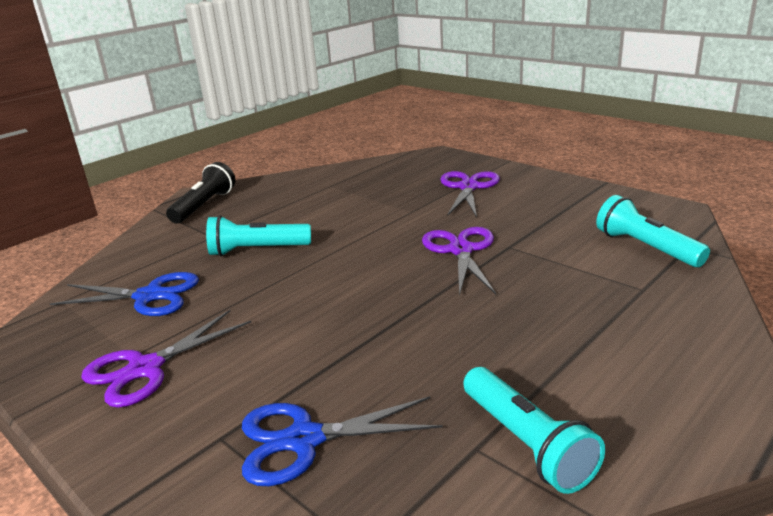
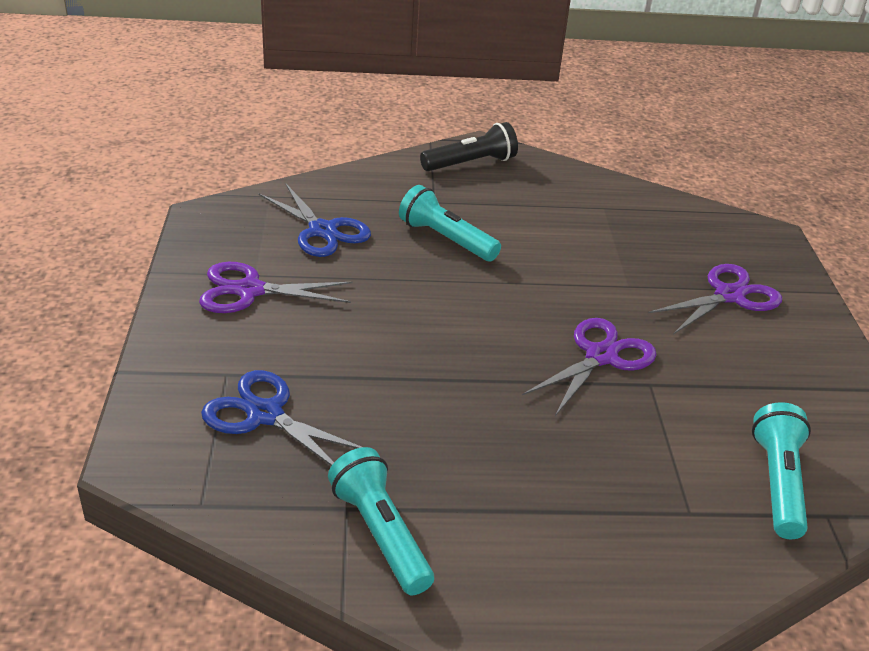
camera: 40 degrees right, 10 degrees up
(527, 443) = (380, 533): turquoise flashlight -> turquoise flashlight turned 135 degrees clockwise

